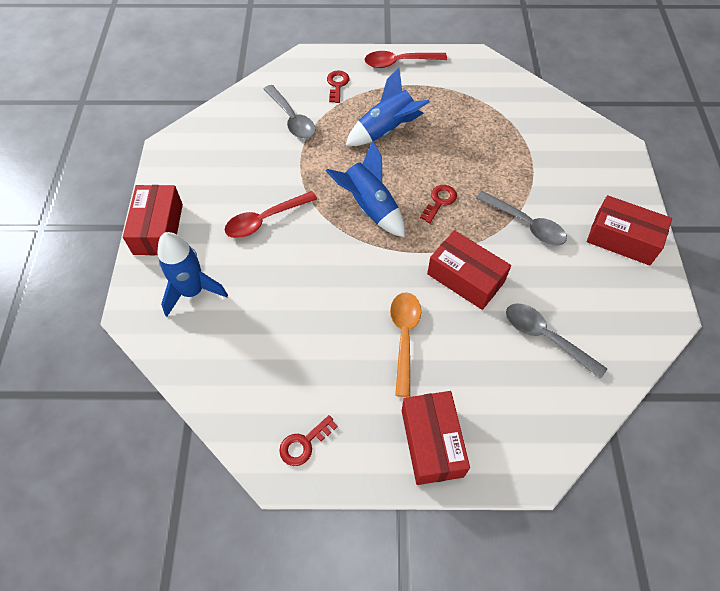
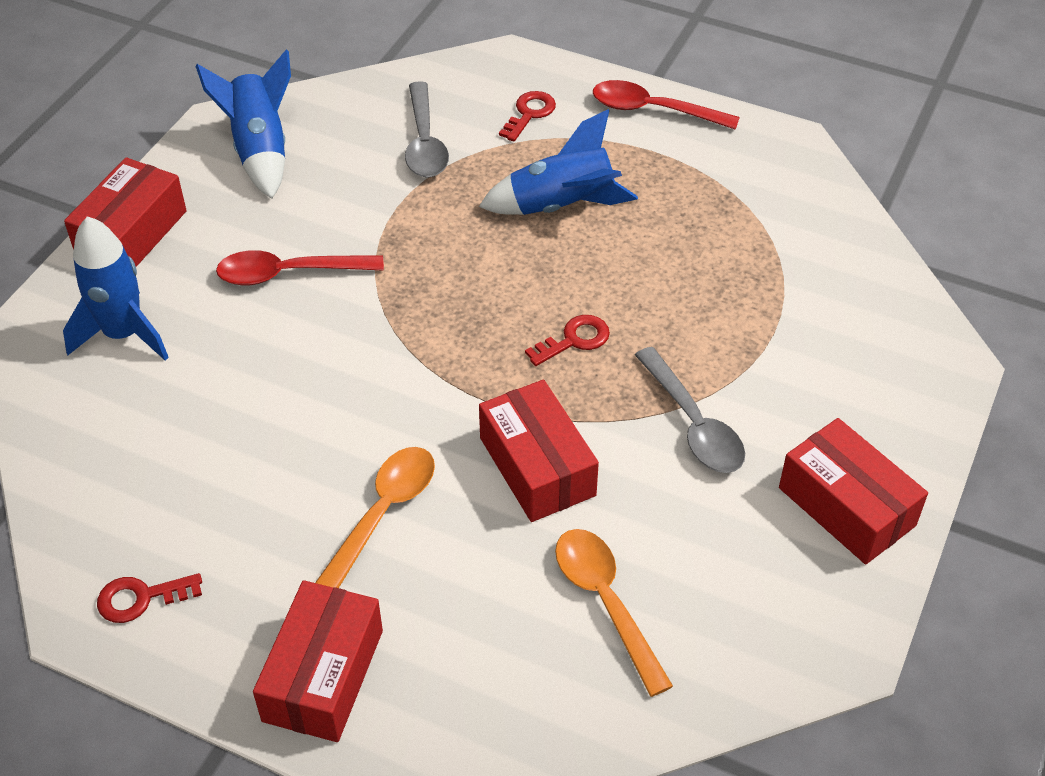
camera: 25 degrees right, 10 degrees down
(370, 207) = (457, 310): blue rocket -> blue rocket (260, 150)
(546, 338) = (606, 603): grey spoon -> orange spoon

